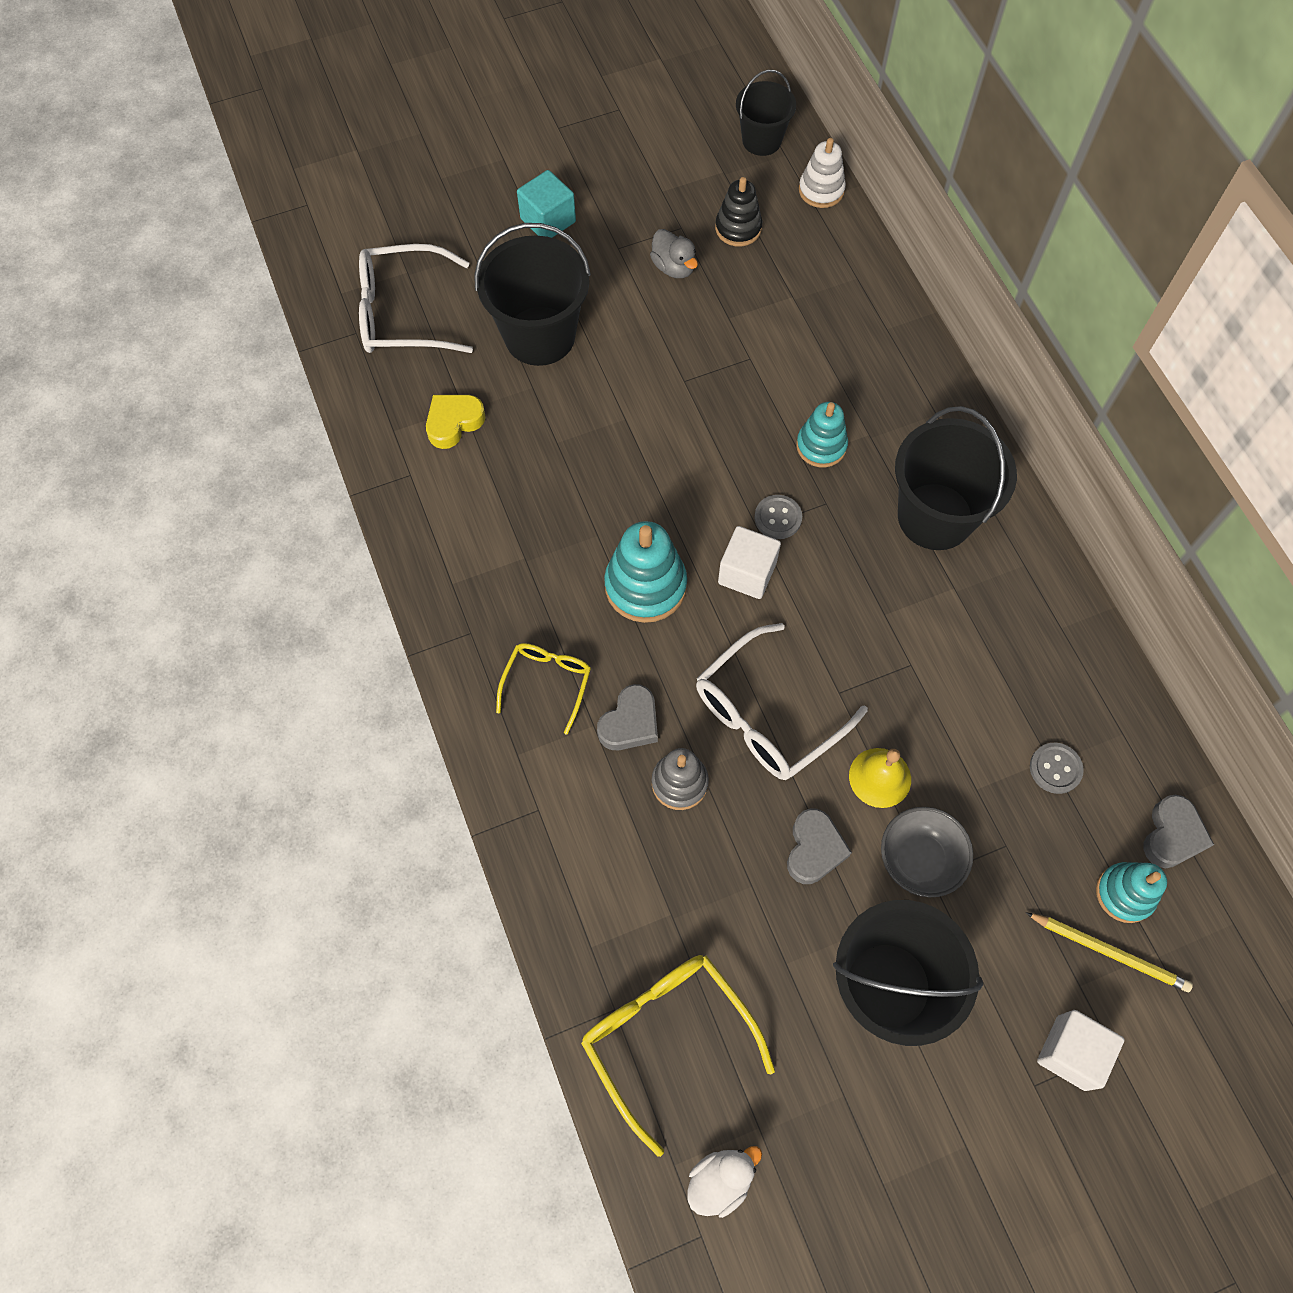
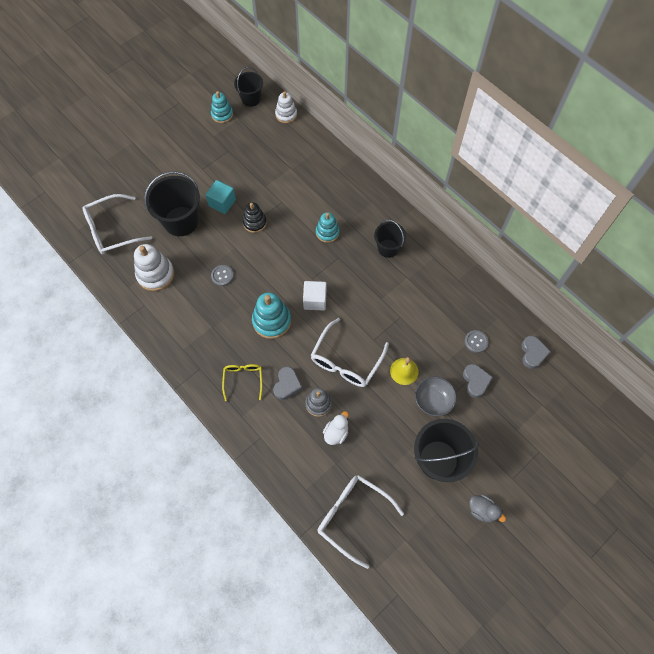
camera: 20 degrees left, 0 degrees up
(454, 422) = (155, 274): yellow heart -> white stacking toy
(548, 220) = (165, 165): turquoise cube -> turquoise cube (222, 202)
(667, 1037) = (353, 516): yellow glasses -> white glasses
(674, 267) = (231, 170): grey duck -> grey duck (482, 510)
(720, 1180) = (397, 568): white duck -> white duck (336, 433)
(738, 228) = (254, 143): black stacking toy -> black stacking toy (254, 222)
(778, 518) = (319, 271): grey button -> grey button (222, 276)
(814, 849) = (387, 412): grey heart -> grey heart (475, 381)
(935, 516) = (388, 248): black bucket -> black bucket, size x0.60
(1071, 1053) = (522, 459): white cube -> none
(1109, 952) = (524, 412): yellow pencil -> none
(1124, 893) = (522, 385): turquoise stacking toy -> turquoise stacking toy (222, 114)

